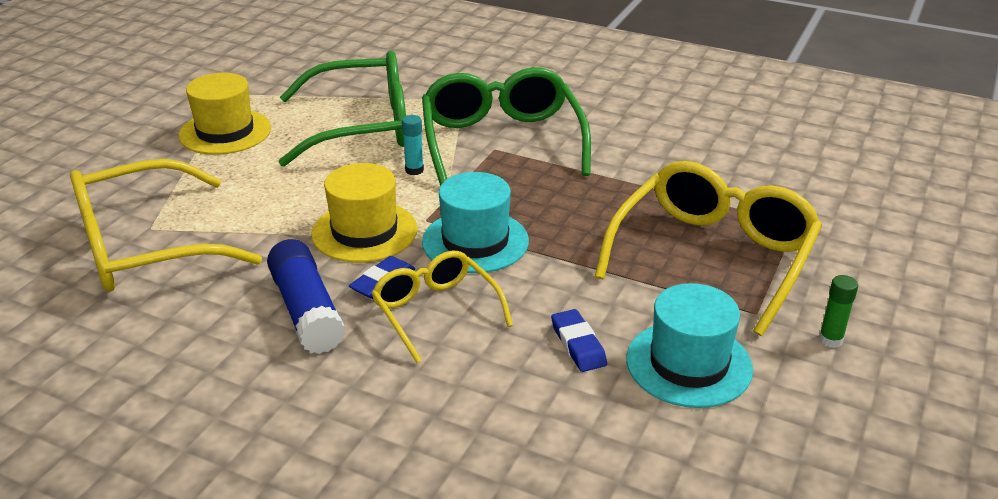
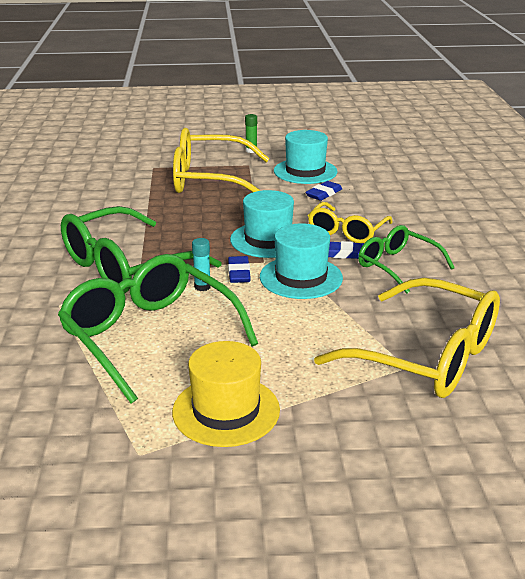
camera: 120 degrees left, 5 degrees down
(306, 310) = (398, 266): blue glue stick -> green glasses
(364, 232) = (301, 277): yellow hat -> turquoise hat
(418, 198) = (239, 273): none -> blue eraser

